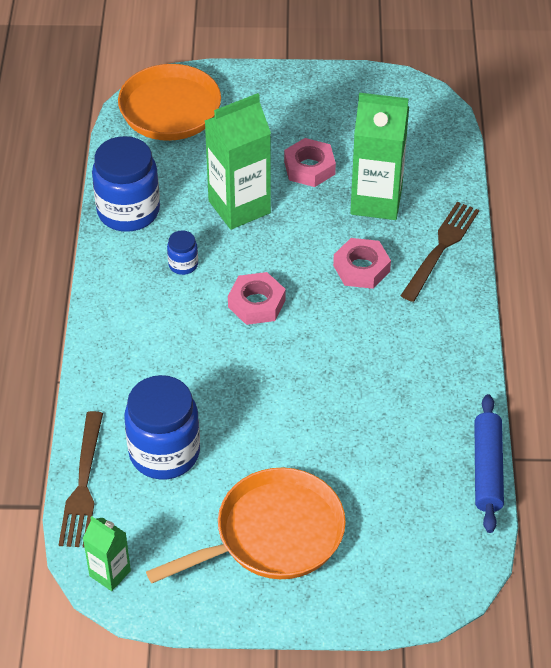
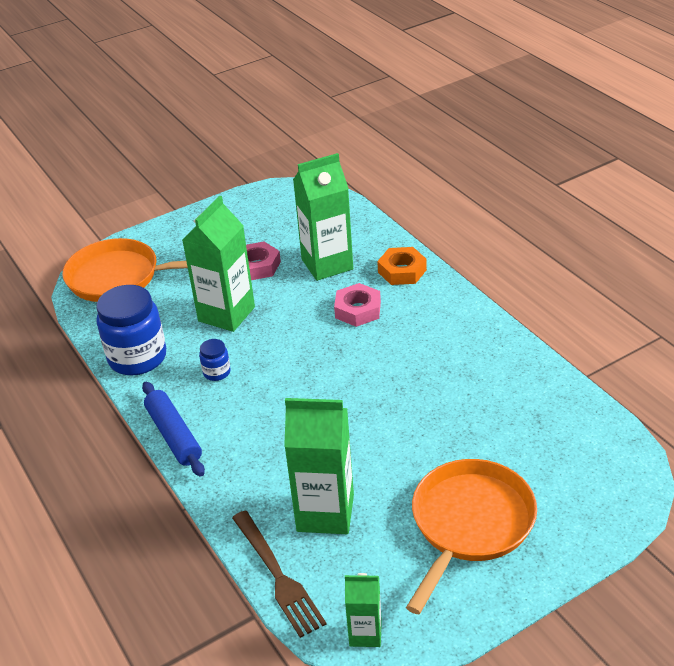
camera: 30 degrees left, 10 degrees down
(164, 453) = (325, 513): blue jar -> green carton
(256, 303) = (300, 370): pink nut -> none
(441, 248) = (402, 271): brown fork -> orange nut
(487, 469) = (577, 391): blue rolling pin -> blue rolling pin (174, 435)

